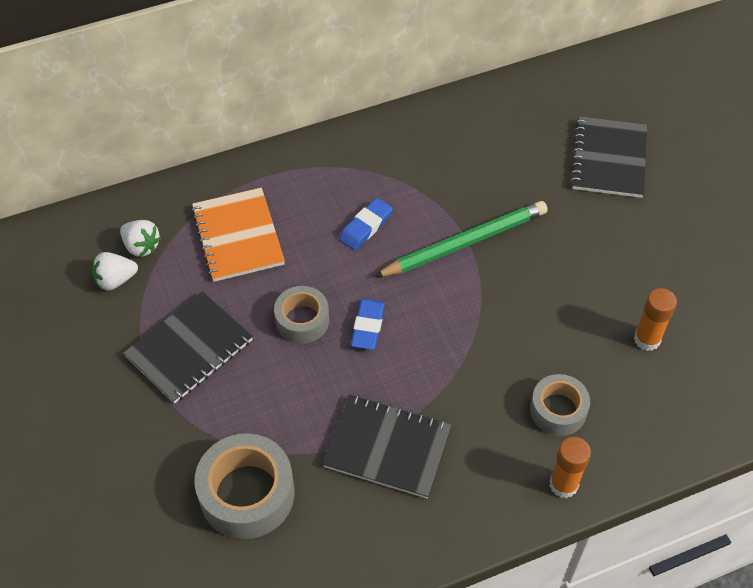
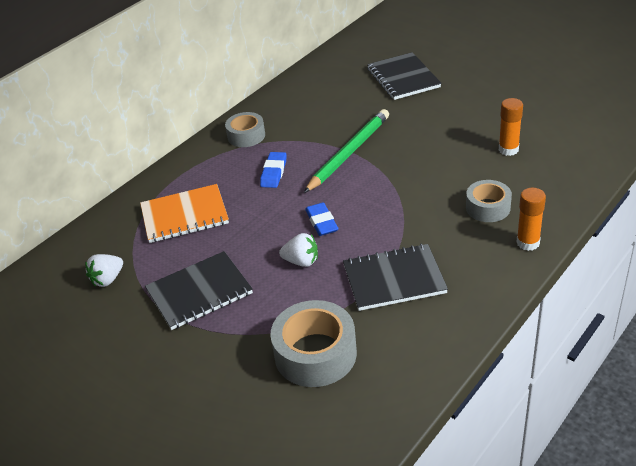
camera: 25 degrees left, 15 degrees down
(141, 246) = (113, 252): white strawberry -> white strawberry (301, 261)
(189, 348) = (199, 292): black notebook -> black notebook turned 45 degrees clockwise
(238, 236) = (184, 215): orange notebook -> orange notebook turned 60 degrees counterclockwise
(302, 320) = (271, 239): grey tape -> grey tape (246, 136)

